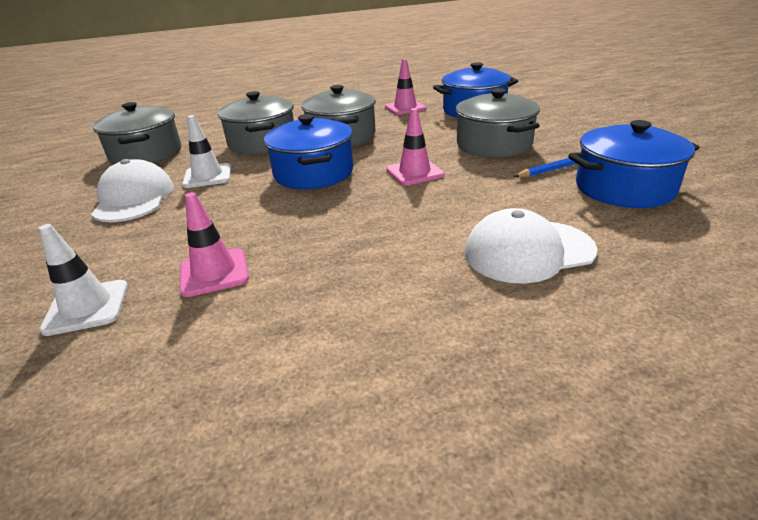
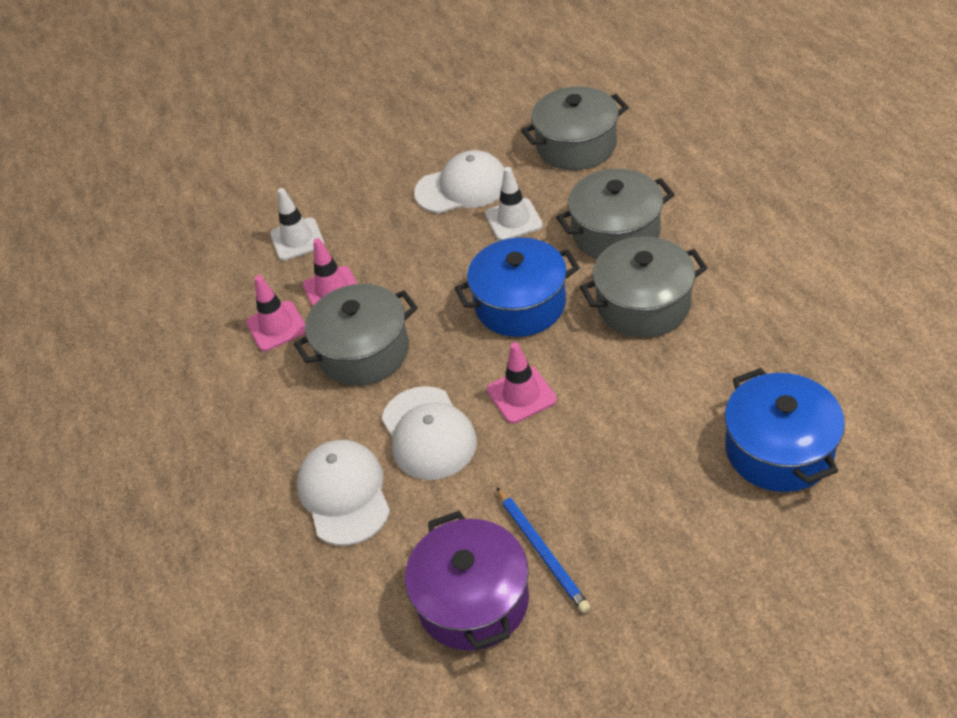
camera: 90 degrees right, 15 degrees up
(405, 108) = (783, 357): pink traffic cone -> pink traffic cone (276, 326)
(450, 209) = (428, 433): none -> white cap
(494, 144) = (617, 474): grey pot -> grey pot (363, 351)
(624, 188) = (473, 600): blue pot -> purple pot

